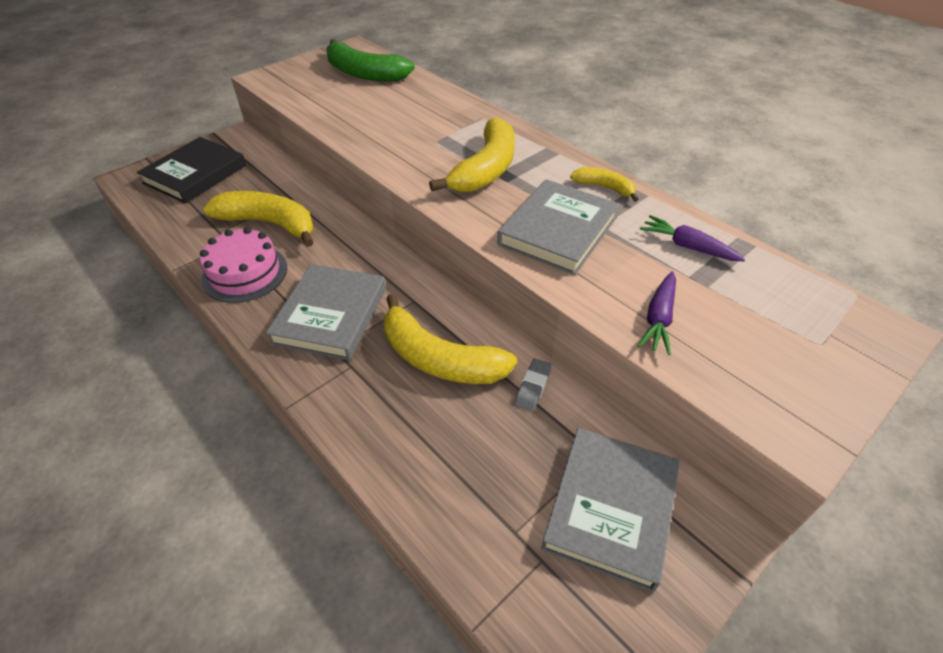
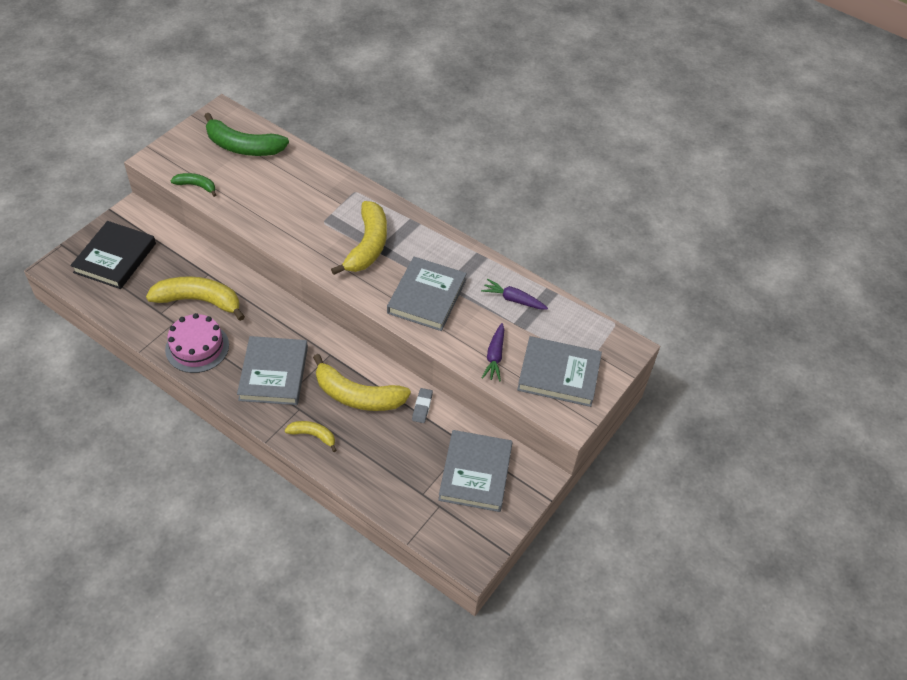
camera: 15 degrees left, 5 degrees up
(298, 100) = (196, 186): none -> green banana
(604, 187) = (456, 254): yellow banana -> yellow banana (313, 435)
(770, 358) = (559, 374): none -> grey book

